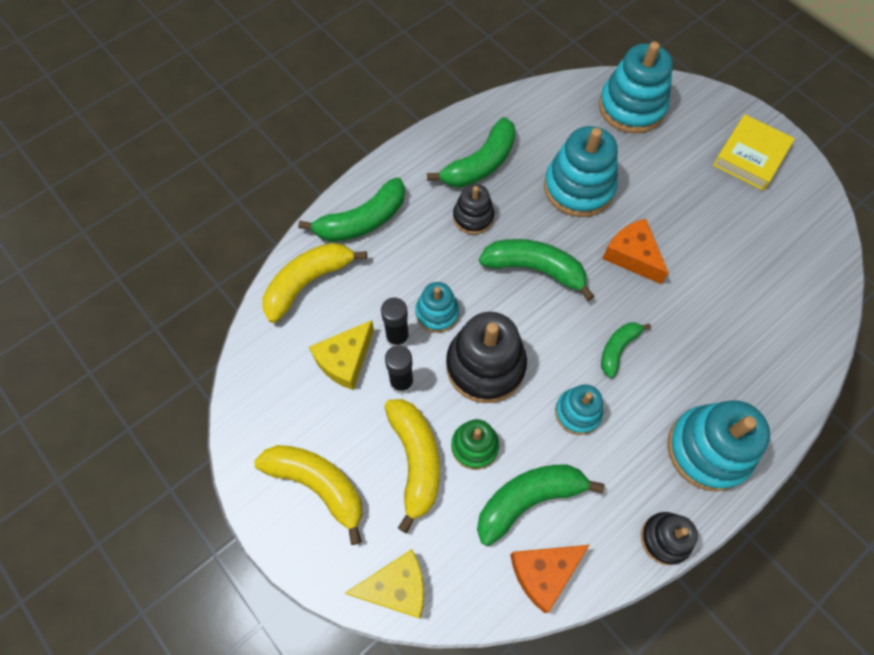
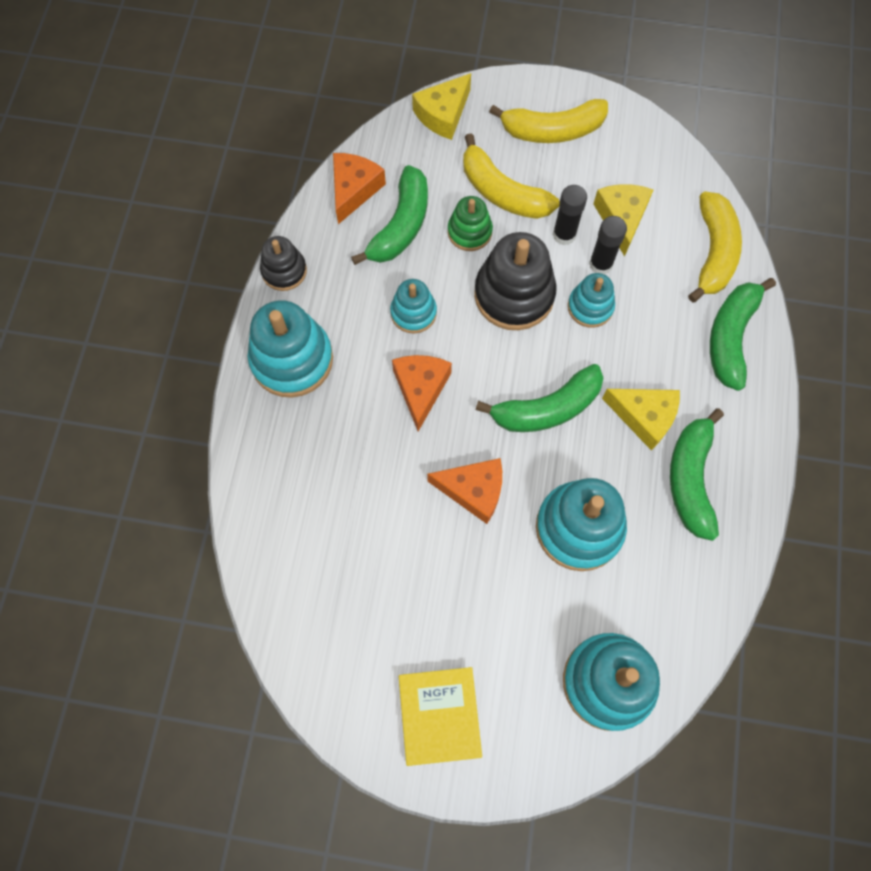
camera: 140 degrees right, 5 degrees up
(473, 217) = (644, 417): black stacking toy -> yellow cheese
(617, 349) = (421, 389): green banana -> orange cheese

